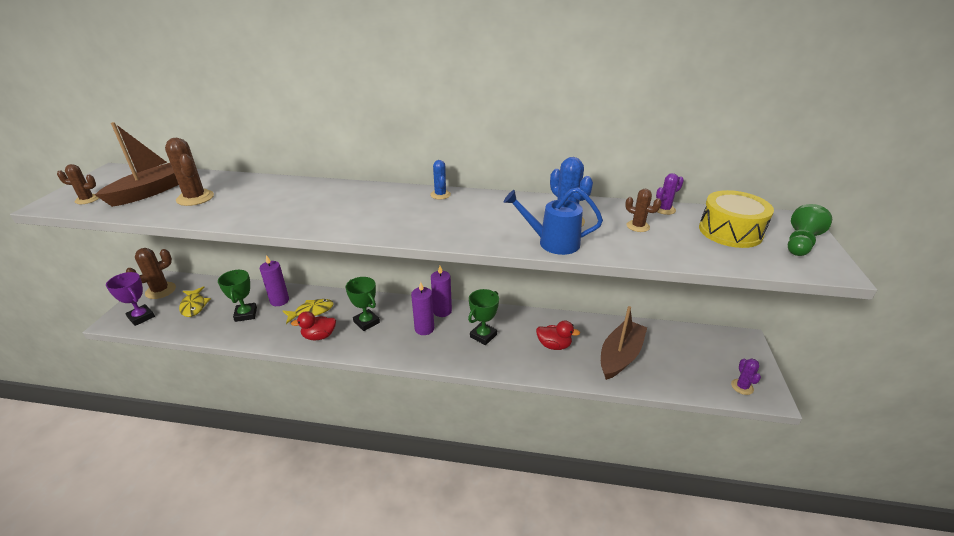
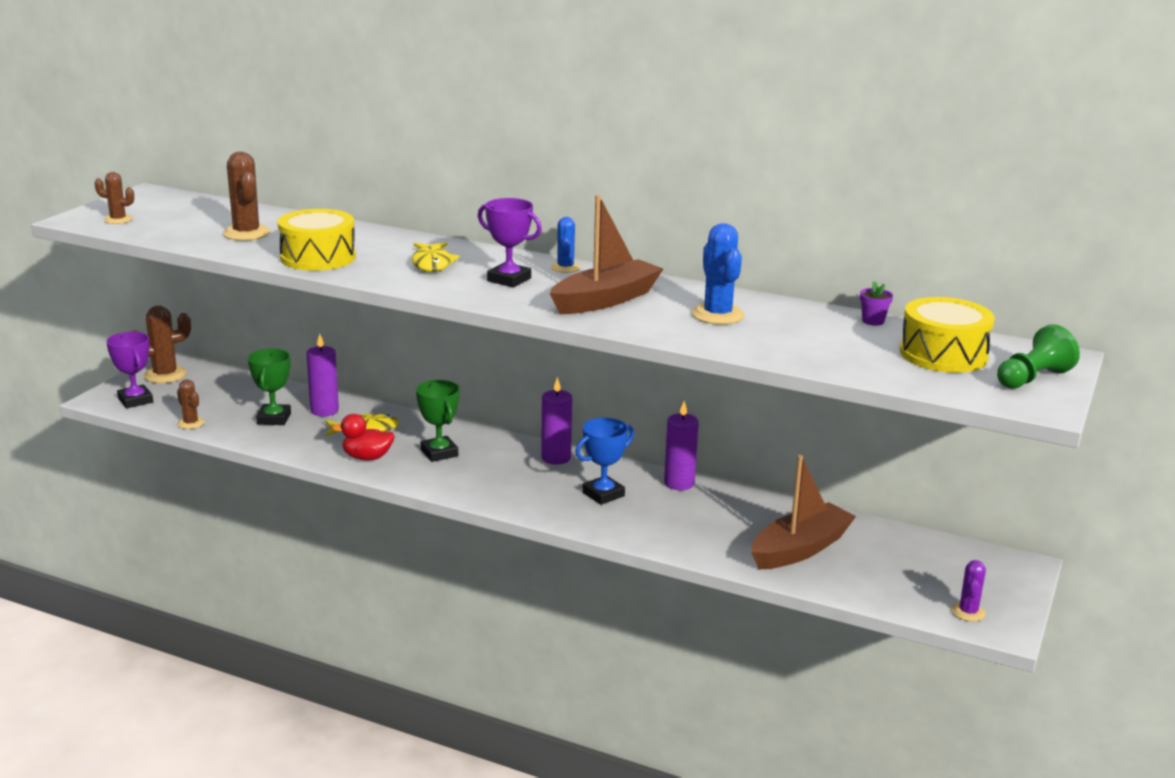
camera: 15 degrees right, 10 degrees down
(153, 191) = (196, 220): brown boat -> brown boat (605, 300)
(194, 306) = (206, 399): yellow fish -> yellow fish (432, 264)
(257, 213) = (318, 257): none -> yellow drum
(407, 212) = (509, 280): none -> purple trophy
(424, 329) = (520, 473): purple candle -> purple candle (679, 483)
(483, 336) = (603, 494): green trophy -> blue trophy
(552, 242) = (680, 333): blue watering can -> none
(554, 345) = (704, 521): red duck -> none
(638, 226) = (814, 333): brown cactus -> brown cactus (191, 423)
(664, 209) = (873, 321): purple cactus -> purple flower pot

